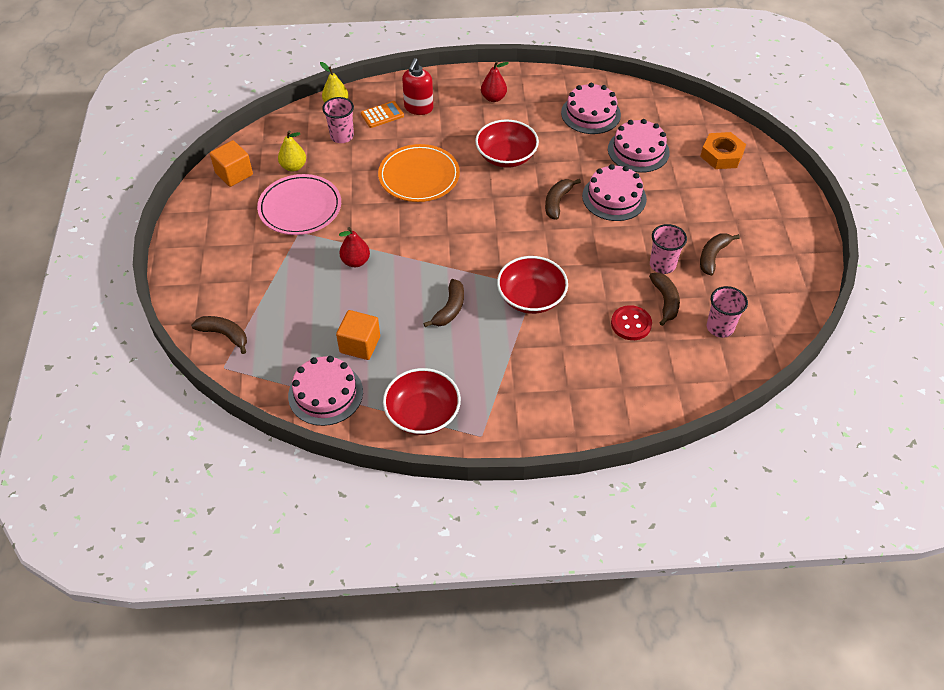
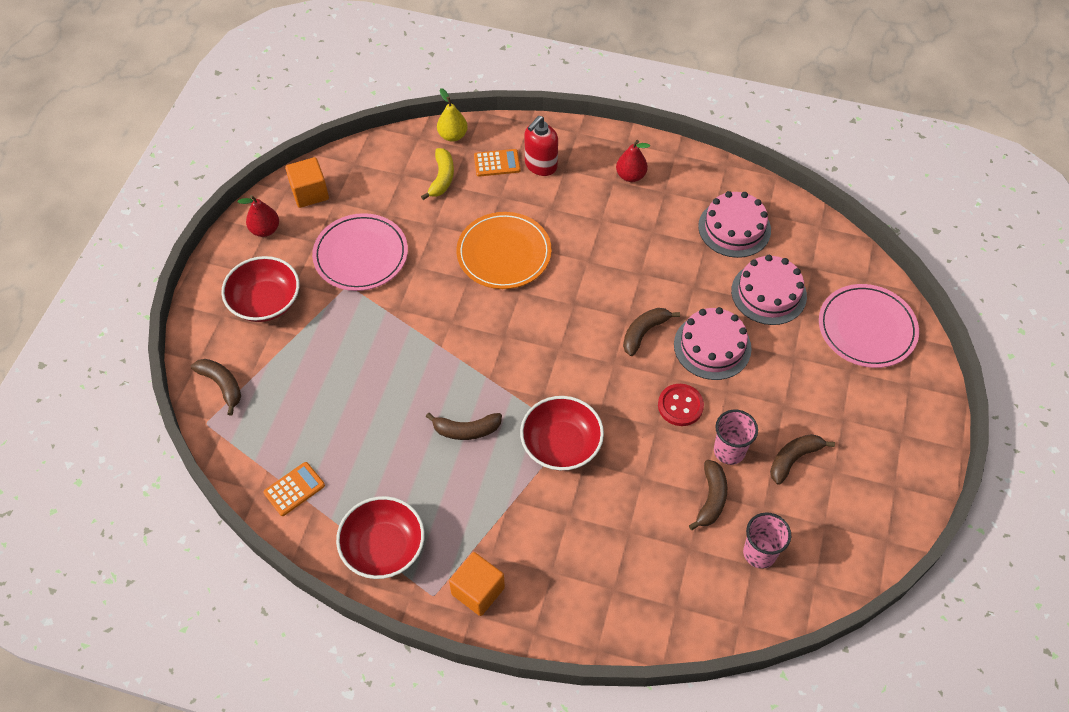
camera: 20 degrees right, 5 degrees up
(294, 167) = (375, 202): yellow pear -> none
(325, 393) = (294, 489): pink cake -> orange calculator
(342, 136) = (442, 178): pink cup -> yellow banana
(355, 261) = (391, 339): red pear -> red pear (265, 230)
(360, 344) = (353, 442): orange cube -> orange cube (478, 591)
(450, 309) = (466, 430): brown banana -> brown banana turned 45 degrees clockwise
(506, 156) = (612, 256): red bowl -> red bowl (265, 302)
(631, 324) = (658, 514): red button -> red button (680, 406)
(721, 155) = (867, 328): orange nut -> pink plate

